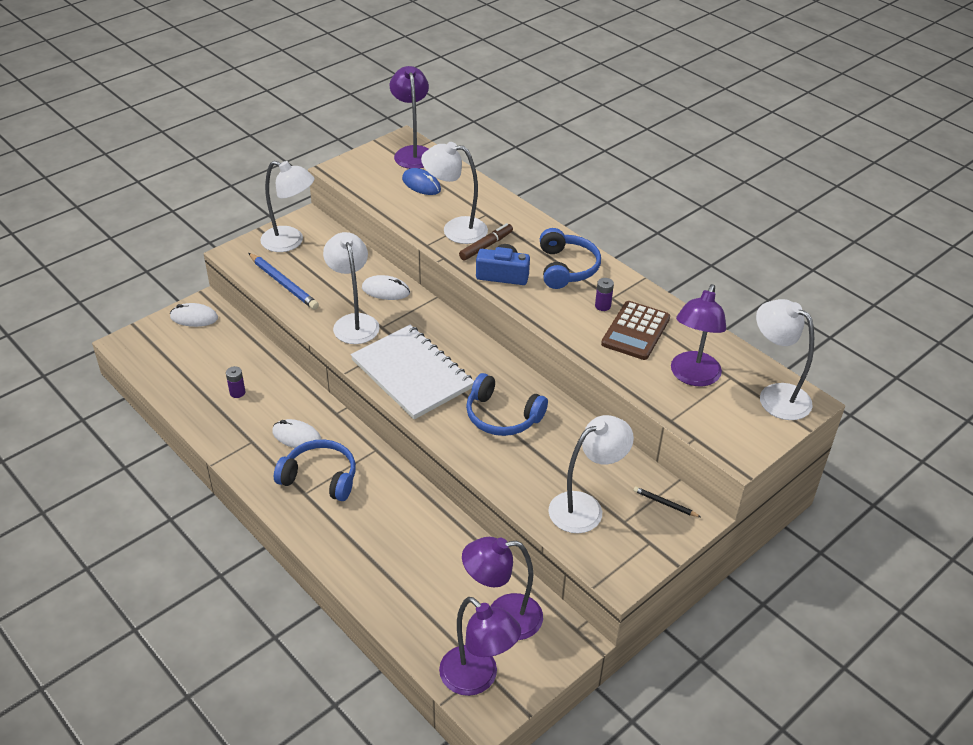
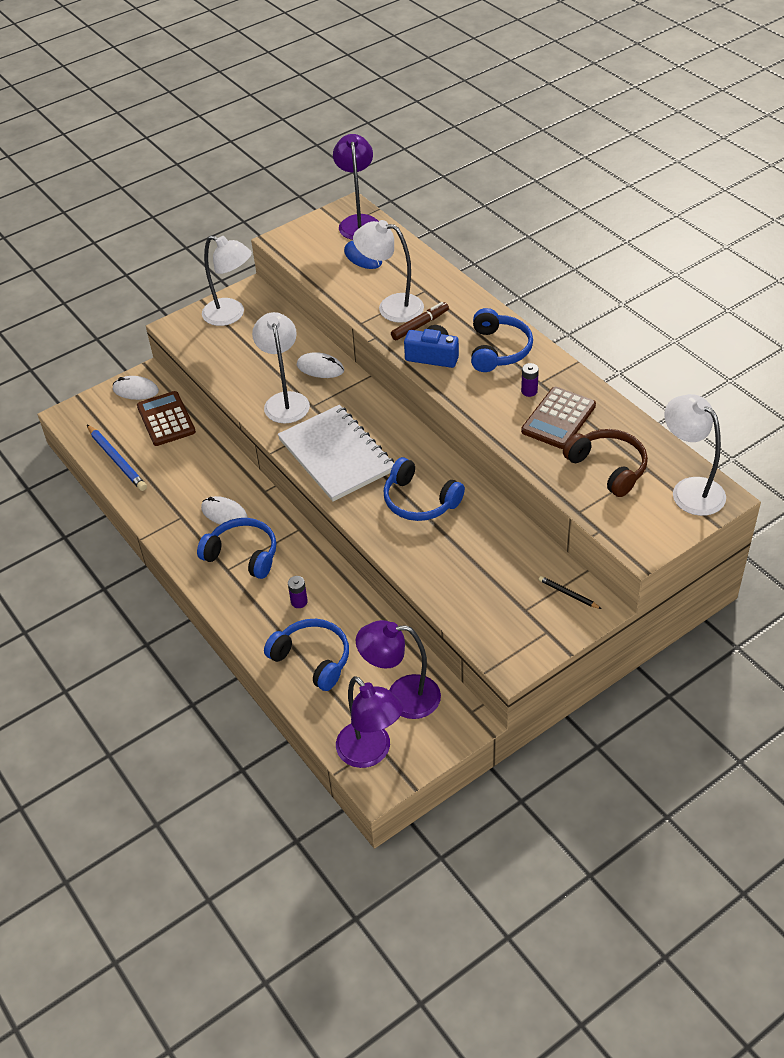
camera: 10 degrees right, 5 degrees up
(228, 345) = (166, 419): none -> brown calculator
(237, 392) = (171, 467): purple battery -> purple battery (299, 602)
(283, 284) = (220, 359): blue pencil -> blue pencil (117, 460)
(404, 582) = (312, 659): none -> blue headphones
(585, 507) = (489, 595): white lamp -> none
(692, 376) = (608, 467): purple lamp -> brown headphones

